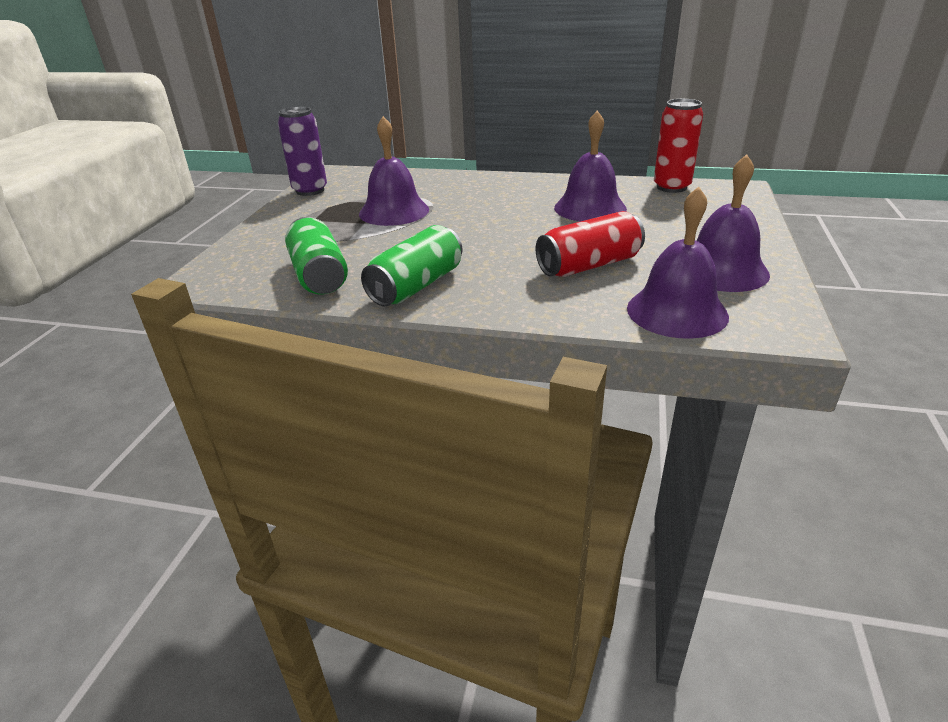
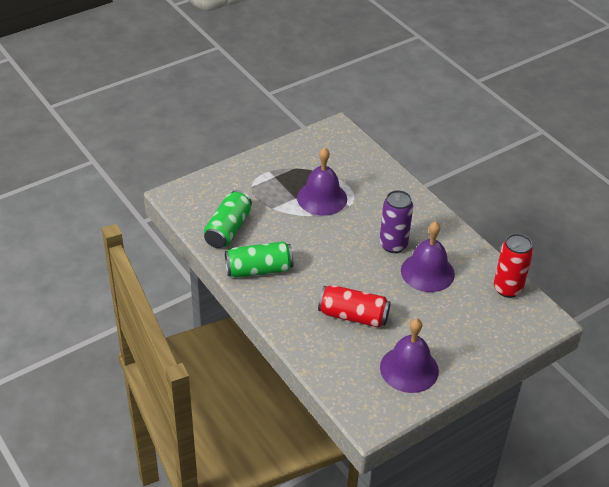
camera: 40 degrees right, 10 degrees up
(310, 190) = (304, 143): purple can -> purple can (393, 245)
(677, 311) = (342, 374): purple bell -> none

